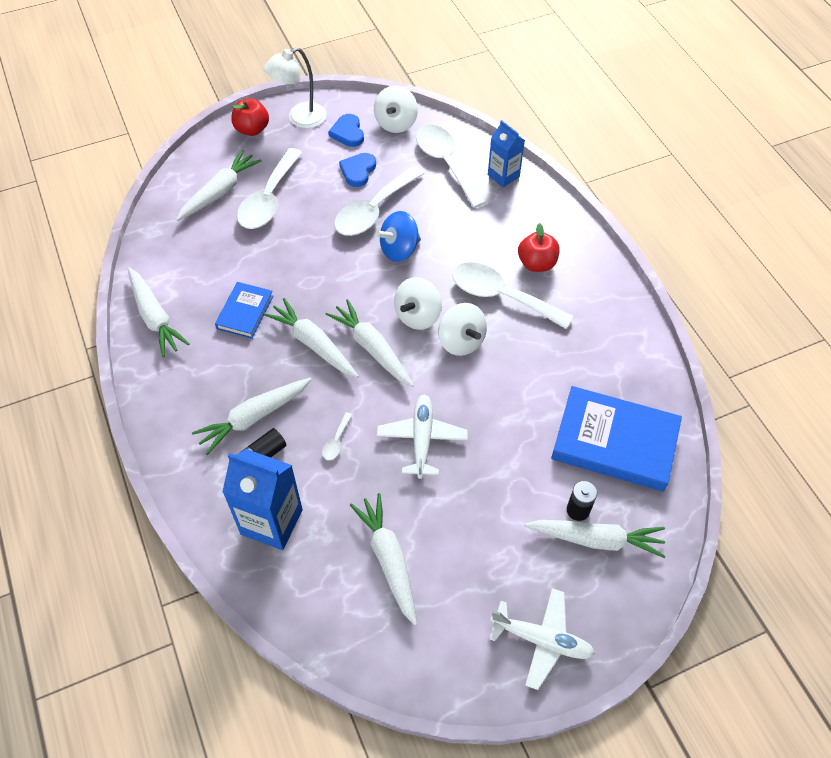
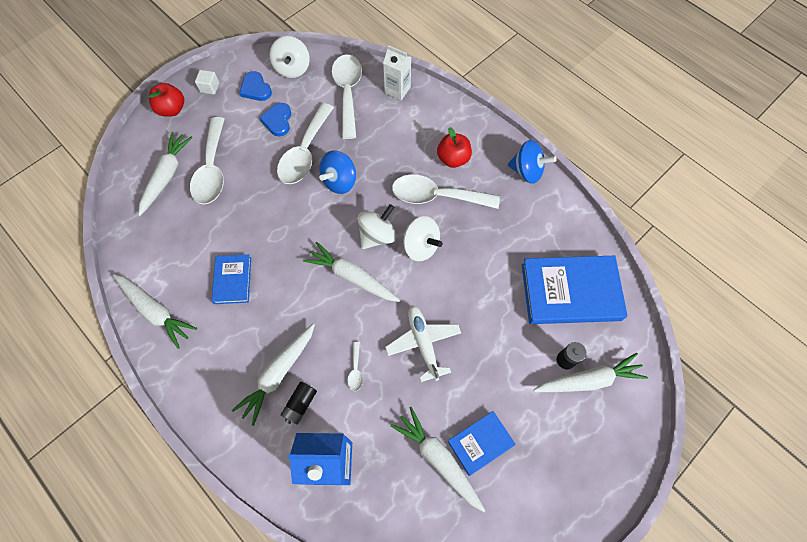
camera: 20 degrees left, 10 degrees up
(300, 119) = (210, 87): white lamp -> white cube
(313, 344) = (302, 289): white carrot -> none
(417, 316) = (377, 235): white spinning top -> white spinning top turned 150 degrees counterclockwise
(442, 560) = (480, 443): none -> blue book
(446, 163) = (348, 93): white spoon -> white spoon turned 45 degrees clockwise
(503, 176) = (397, 90): blue carton -> white carton
(542, 640) = (581, 481): white plane -> none
(618, 301) = (527, 171): none -> blue spinning top

